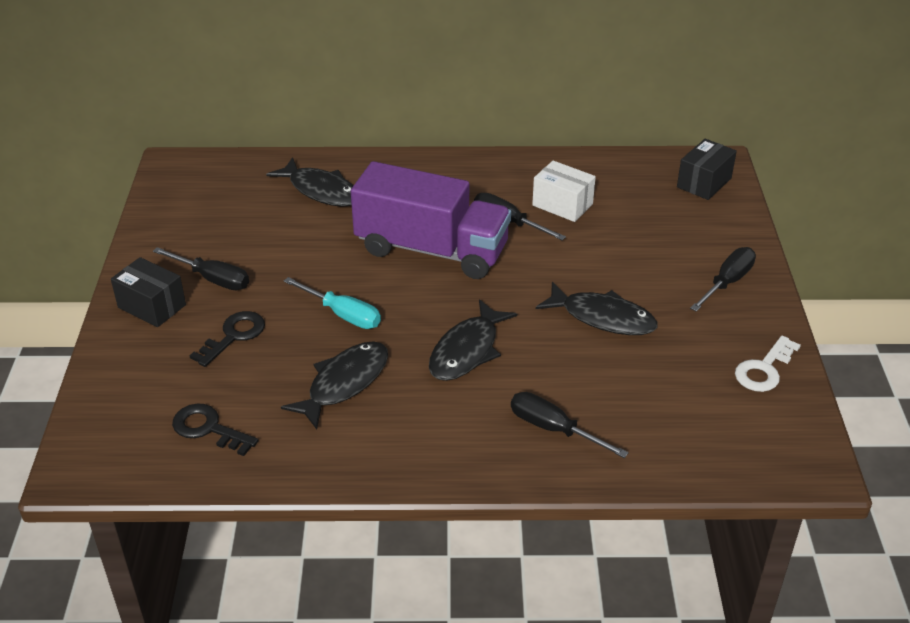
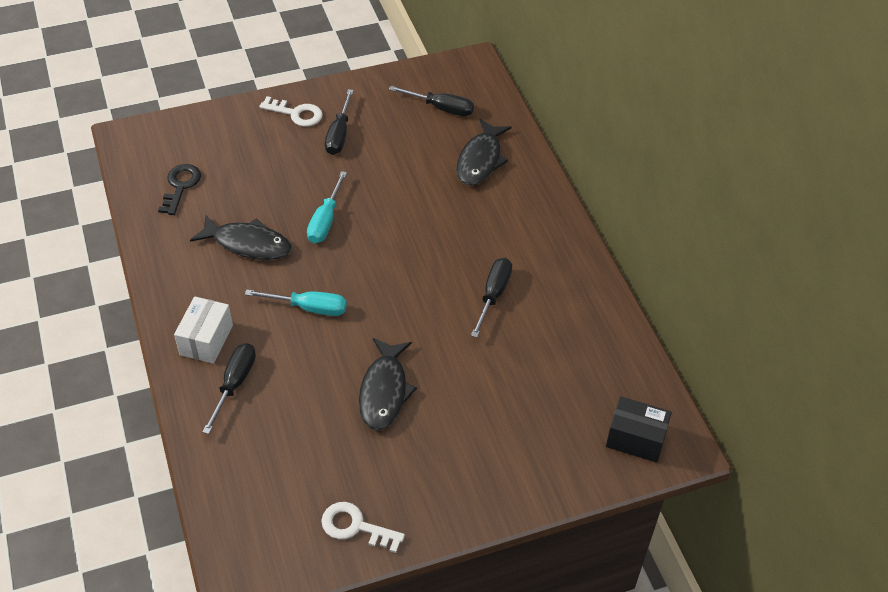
camera: 70 degrees right, 10 degrees up
(152, 306) = (296, 114): black box -> white key
(234, 336) = (279, 167): black key -> none
(432, 250) = (430, 253): purple truck -> none
(467, 350) = (309, 308): black fish -> turquoise screwdriver
(562, 205) = (539, 329): white box -> white box (206, 340)
(727, 282) = (474, 481): black screwdriver -> black screwdriver (441, 108)

